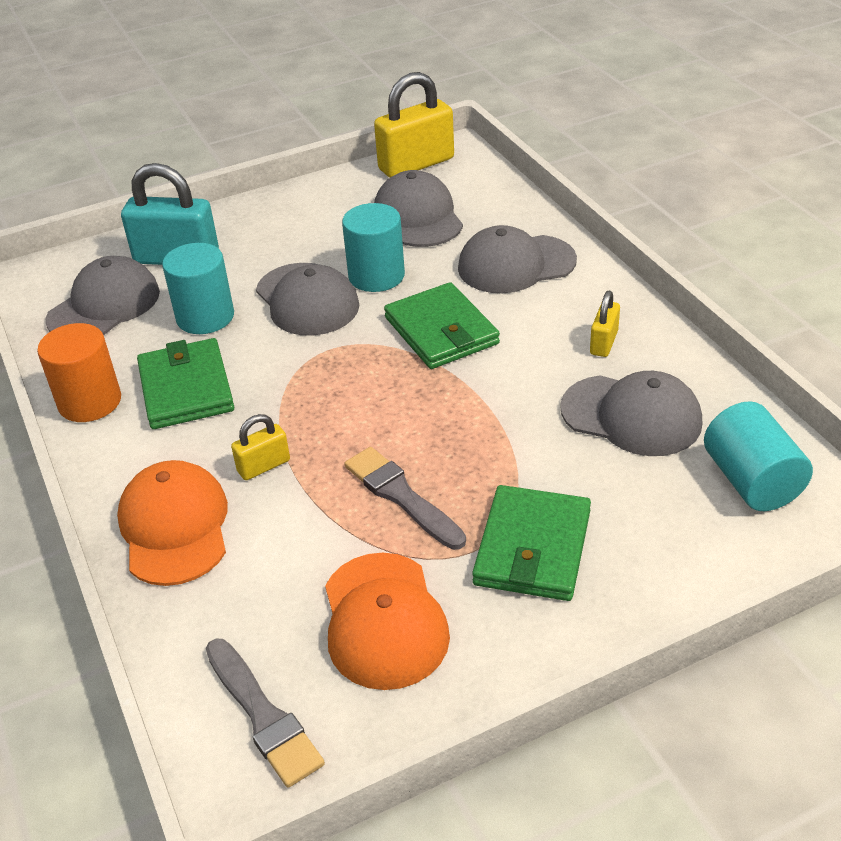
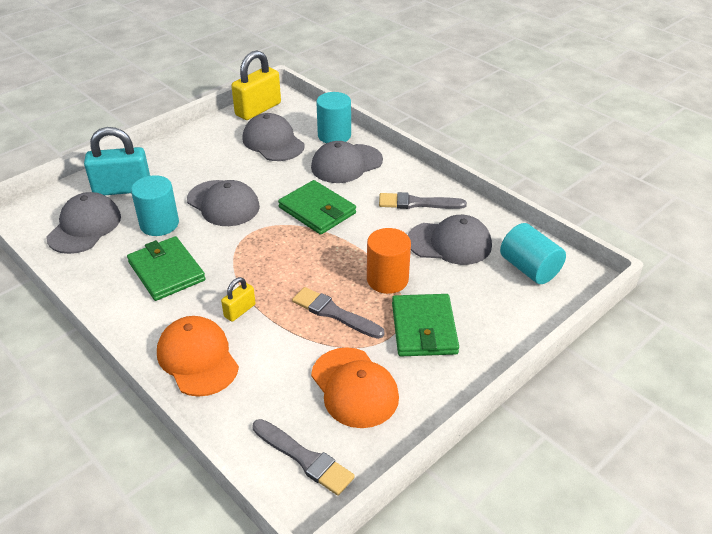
camera: 20 degrees left, 0 degrees up
(90, 402) = (103, 290): orange cylinder -> orange cylinder (387, 279)
(376, 276) = (262, 182): turquoise cylinder -> turquoise cylinder (334, 135)
(603, 343) = (417, 203): yellow padlock -> grey brush

